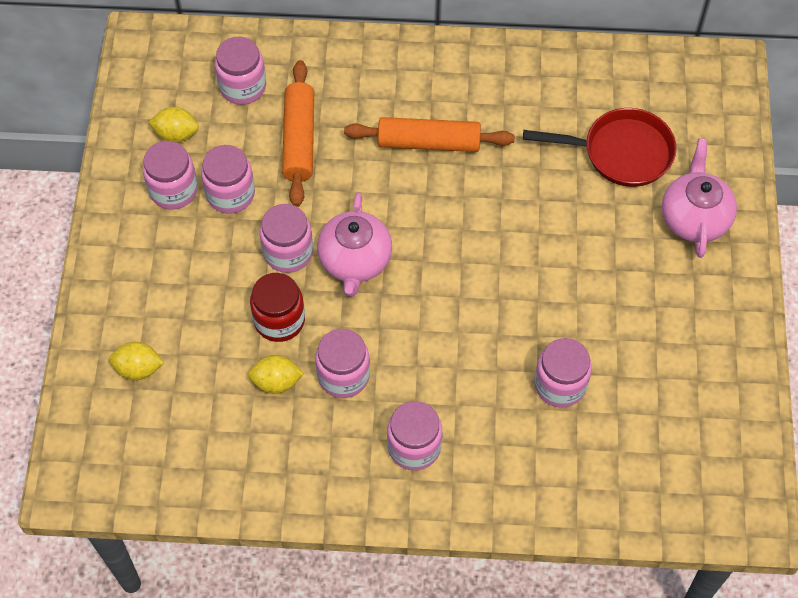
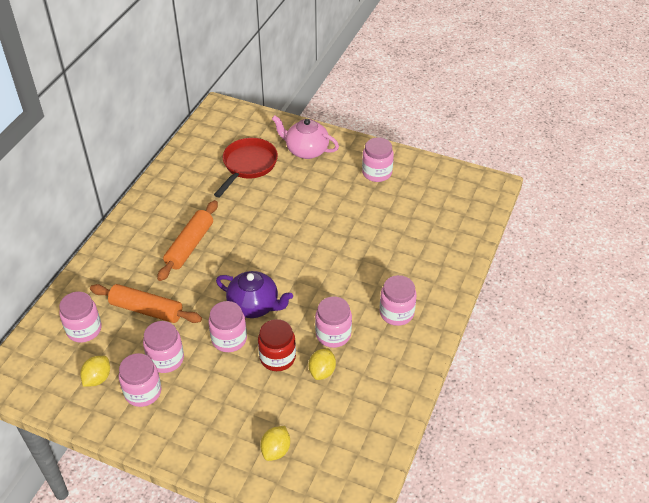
camera: 70 degrees left, 15 degrees down
(355, 261) = (254, 306): pink teapot -> purple teapot
(560, 385) = (383, 235): pink jar -> pink jar (377, 173)

